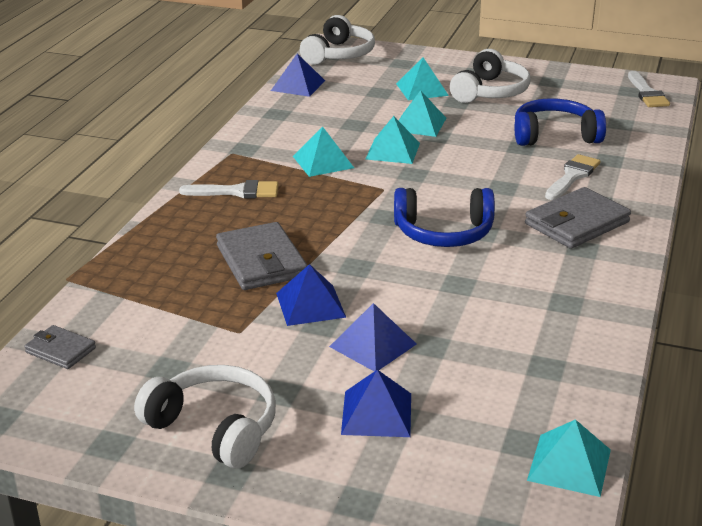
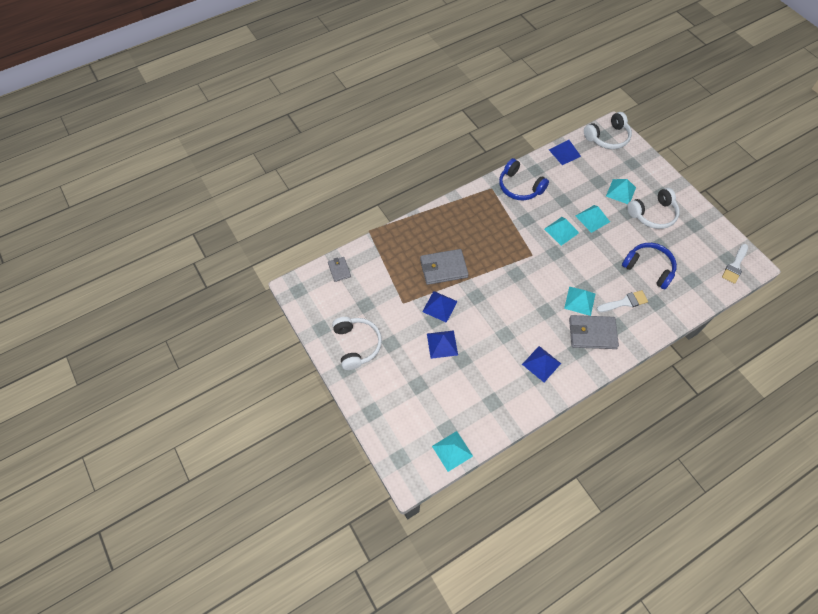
camera: 40 degrees right, 30 degrees up
(236, 192) = (471, 217): white brush -> none
(261, 261) = (443, 268): grey wallet -> grey wallet turned 60 degrees clockwise
(323, 162) = (524, 219): turquoise pyramid -> turquoise pyramid (579, 301)
(377, 413) = (412, 378): blue pyramid -> blue pyramid (541, 364)
(444, 233) = (529, 300): blue headphones -> blue headphones (519, 187)

